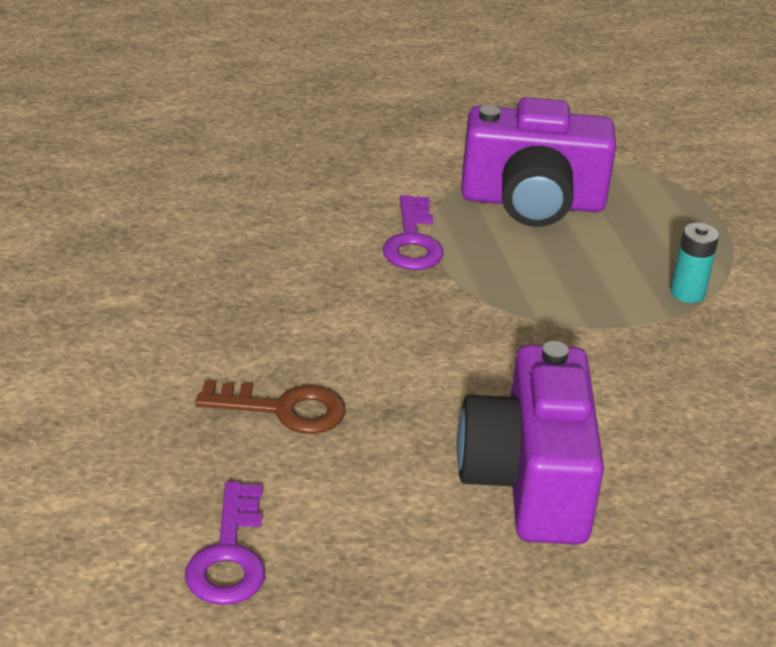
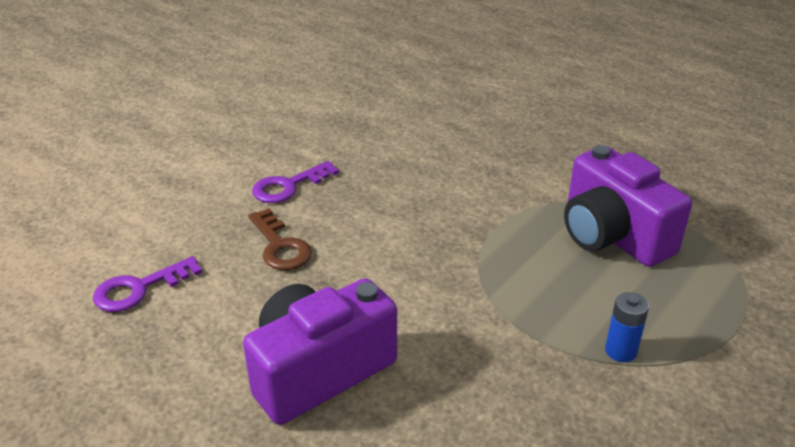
camera: 55 degrees right, 0 degrees up
(412, 241) = (496, 212): purple key -> purple key (289, 186)
(687, 293) = (620, 351): turquoise battery -> blue battery

